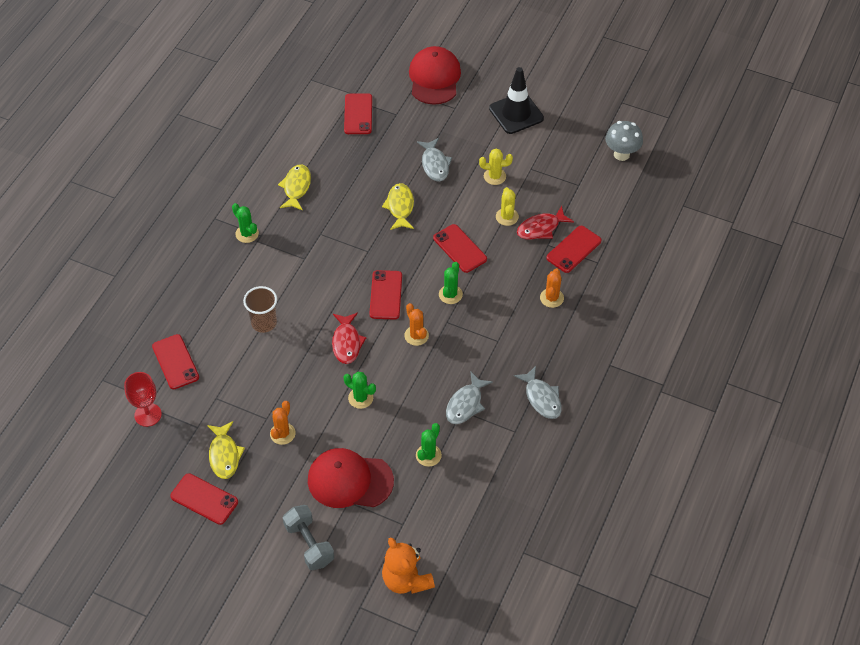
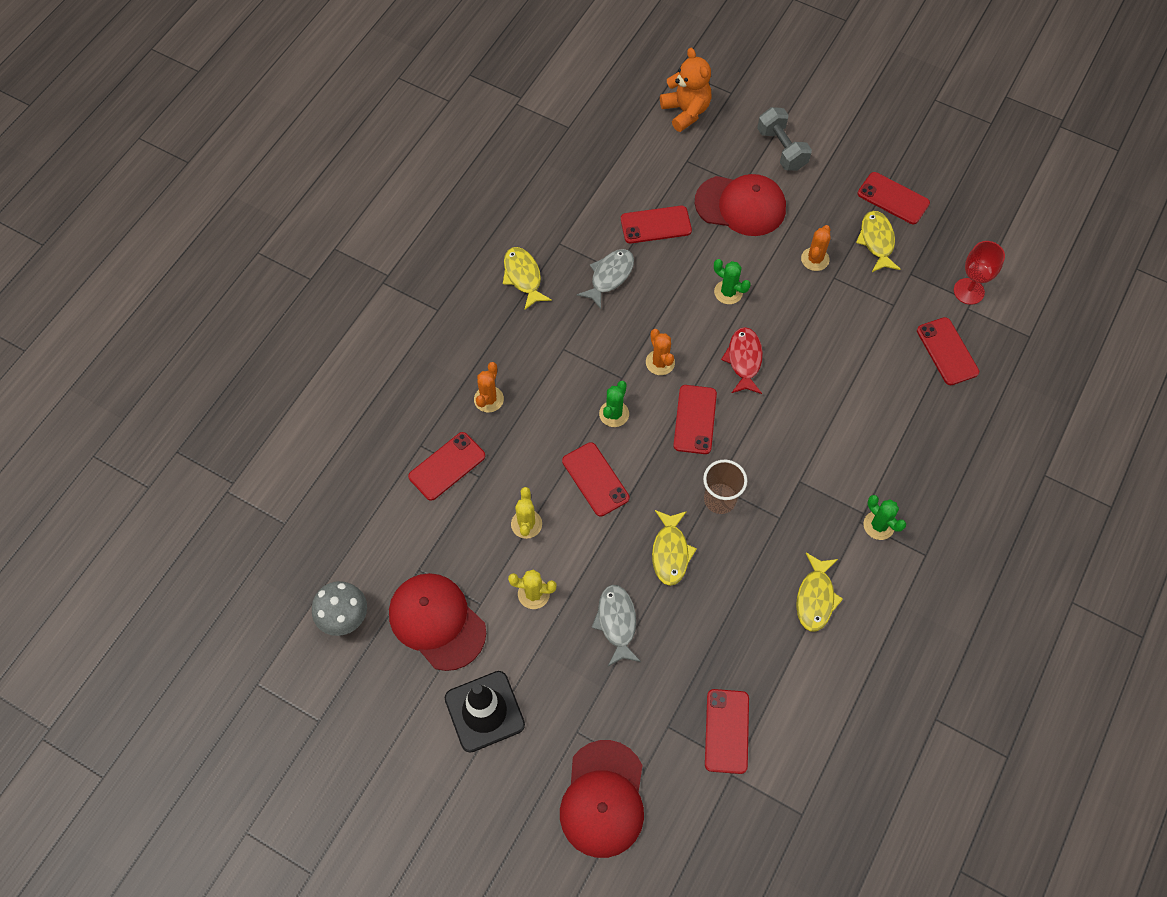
camera: 175 degrees left, 10 degrees up
(264, 323) = (846, 393): brown cup -> brown cup (719, 499)
(428, 455) = (656, 225): green cactus -> red phone
(541, 228) = (484, 502): red fish -> none
(541, 398) = (523, 277): grey fish -> yellow fish
(558, 157) = (437, 621): none -> red cap

